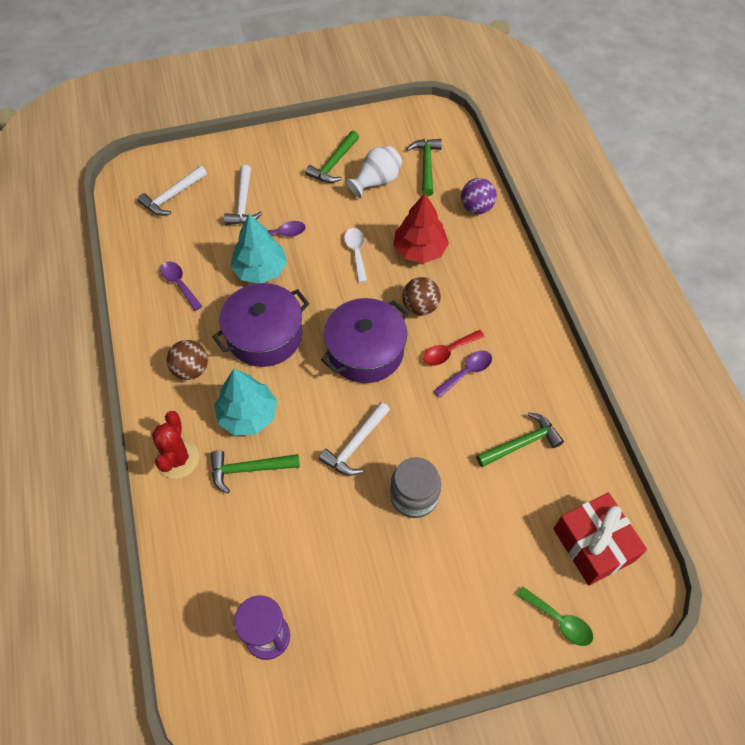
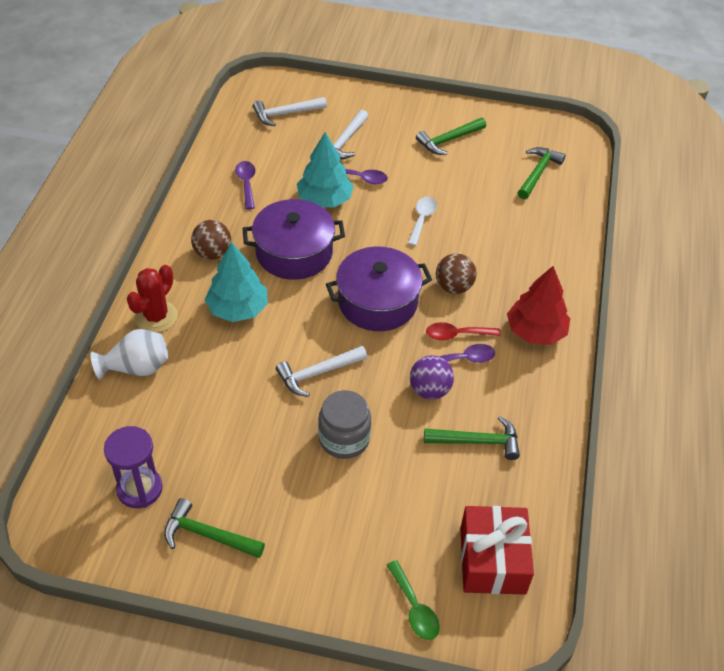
camera: 25 degrees right, 10 degrees down
(249, 469) = (211, 351): green hammer -> green hammer (208, 535)
(376, 181) = (479, 169): white vase -> white vase (136, 368)
(419, 250) = (484, 240): red tree -> red tree (535, 331)
(476, 208) = (565, 226): purple ball -> purple ball (429, 390)

